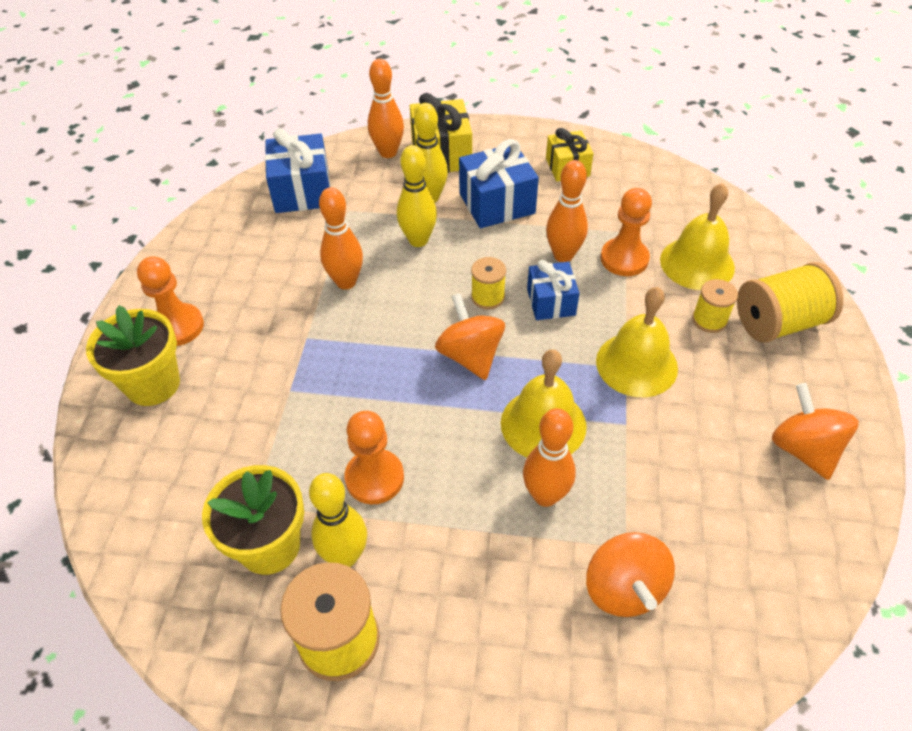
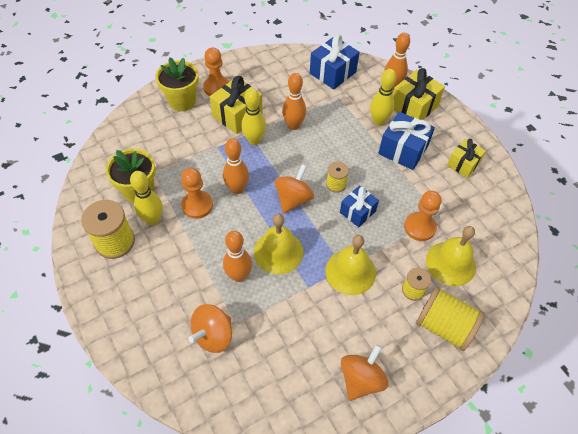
camera: 50 degrees right, 5 degrees up
(258, 332) = (237, 115): none -> yellow gift
(418, 240) = (345, 135): yellow bowling pin -> yellow bowling pin (254, 140)
(563, 255) = (395, 199): orange bowling pin -> orange bowling pin (237, 189)

